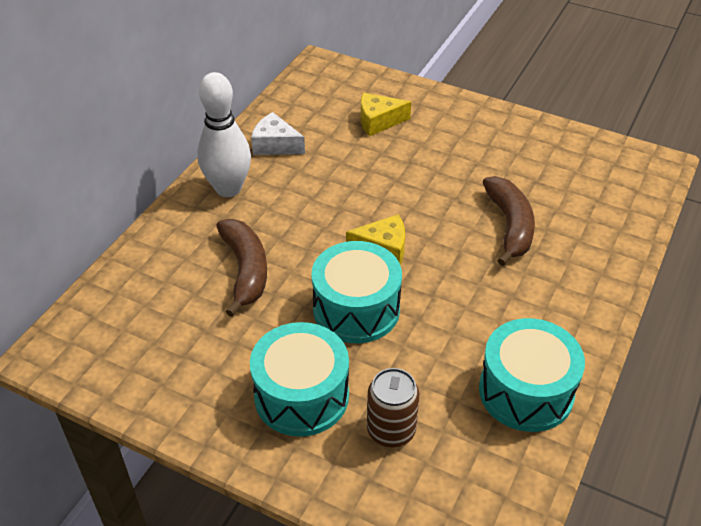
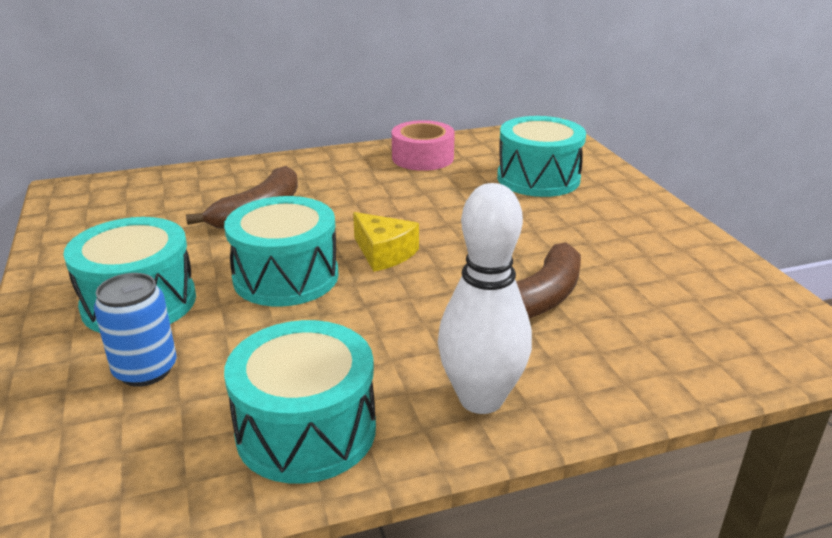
camera: 45 degrees right, 15 degrees down
(228, 189) = (340, 165): white bowling pin -> white bowling pin (481, 399)
(275, 145) = (422, 158): white cheese -> pink tape
(378, 121) = (538, 178): yellow cheese -> turquoise drum
(391, 430) = (145, 370): brown can -> blue can

